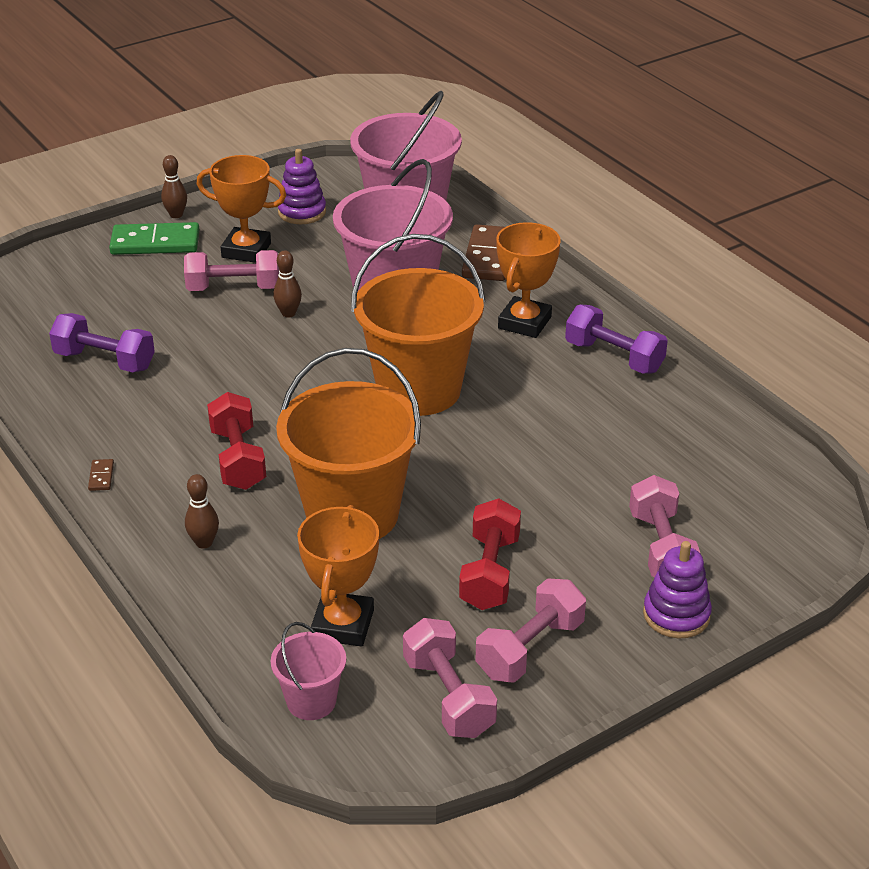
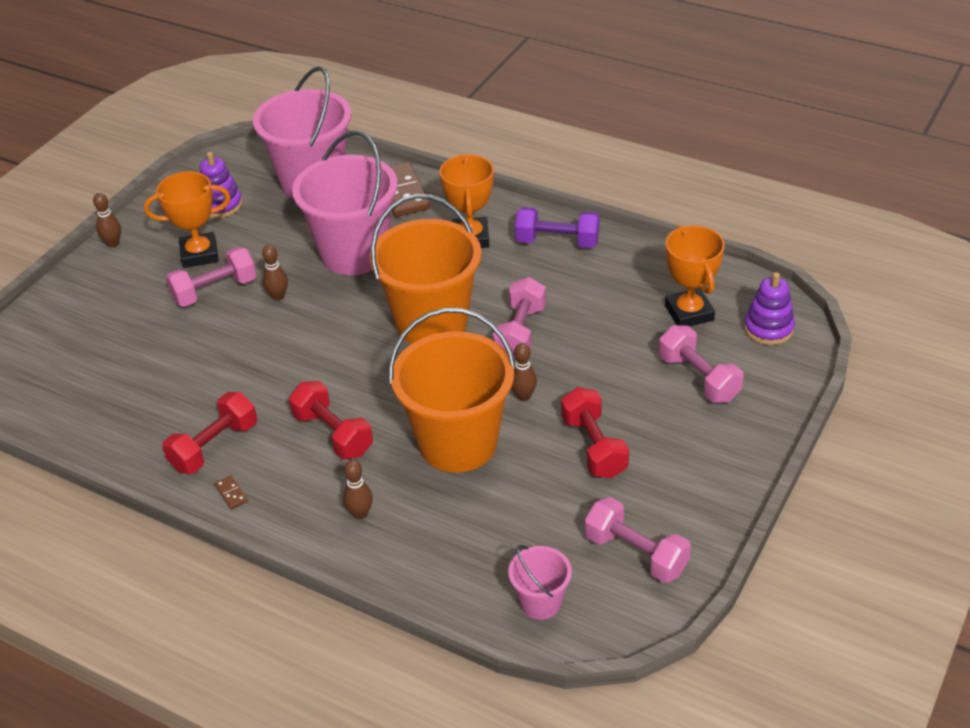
camera: 25 degrees left, 5 degrees up
(105, 361) = (154, 393): purple dumbbell -> none
(120, 428) = (214, 447): none -> red dumbbell
(155, 243) = (114, 274): green domino -> none
(343, 625) = (518, 533): orange trophy -> orange trophy (689, 313)
(456, 495) = (523, 396): none -> brown bowling pin
(530, 649) = (665, 493): pink dumbbell -> pink dumbbell (520, 333)
(676, 615) = (744, 424): purple stacking toy -> purple stacking toy (768, 328)

